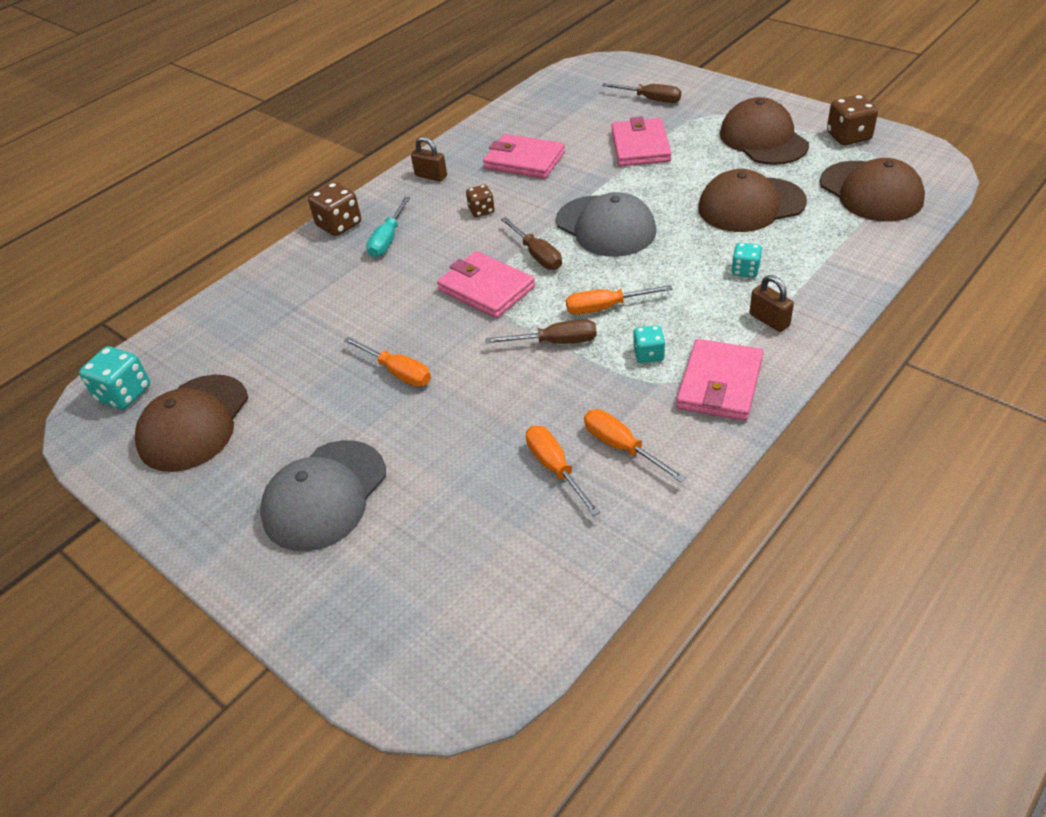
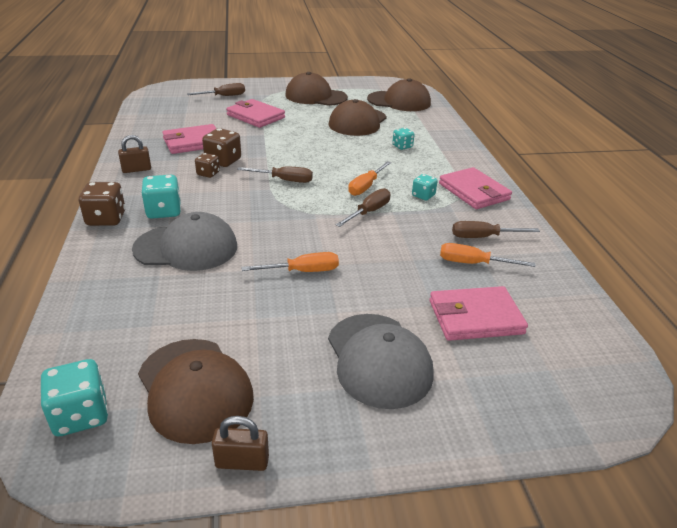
camera: 55 degrees left, 10 degrees down
(388, 239) = (164, 211): turquoise screwdriver -> turquoise dice
(486, 289) = (282, 207): pink wallet -> pink wallet (475, 317)
(606, 226) = (300, 154): grey cap -> grey cap (186, 247)
(621, 447) = (483, 237): orange screwdriver -> brown screwdriver
(769, 320) = (447, 160): brown padlock -> brown padlock (242, 462)
(848, 137) = (353, 85): brown dice -> brown dice (223, 161)

